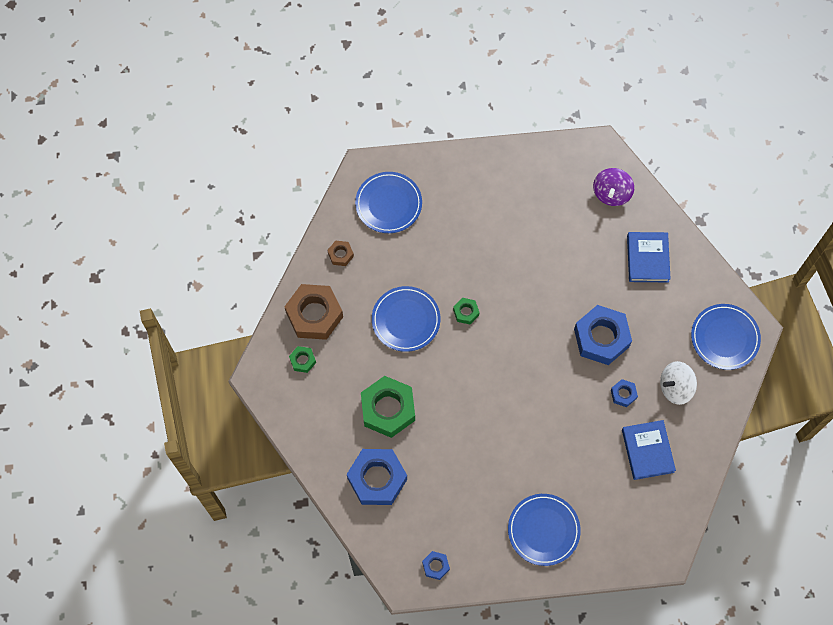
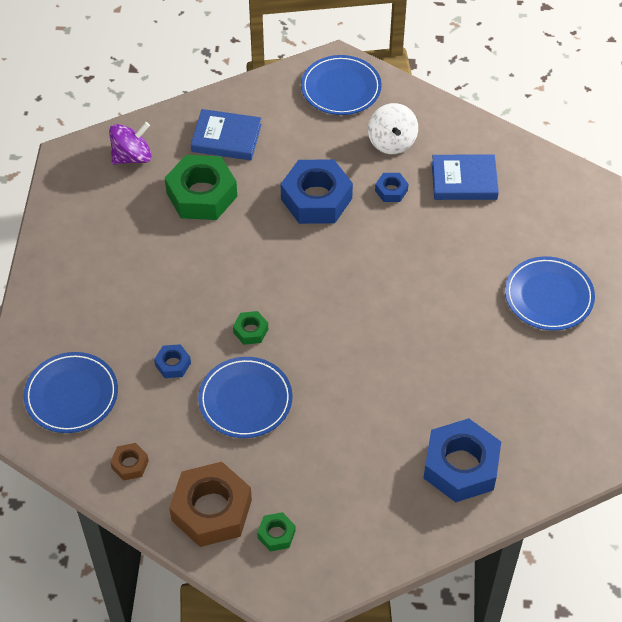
camera: 80 degrees left, 15 degrees down
(388, 409) = (366, 439): green nut -> green nut (201, 194)
(435, 566) = (584, 417): blue nut -> blue nut (173, 364)
(611, 193) = (132, 157): purple spinning top -> purple spinning top turned 60 degrees counterclockwise

